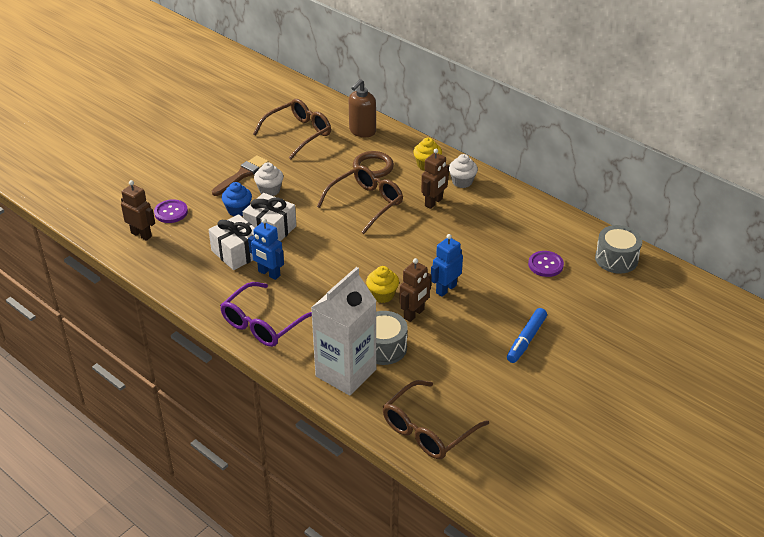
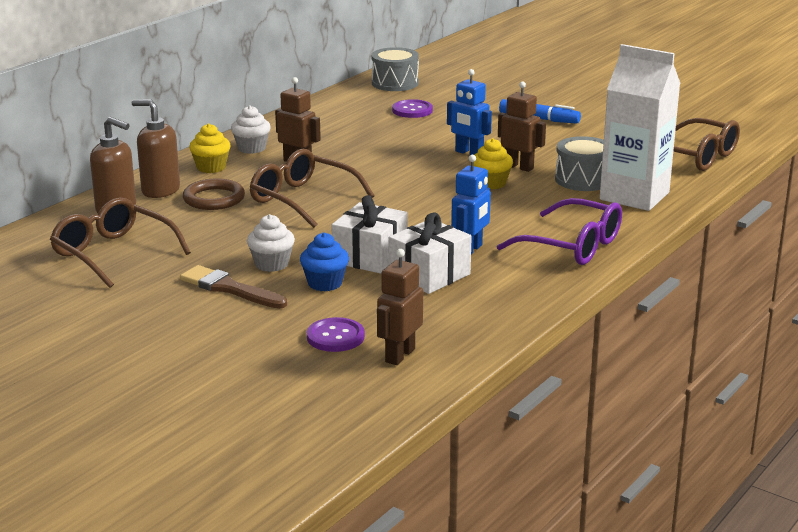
camera: 95 degrees left, 15 degrees down
(389, 146) = (160, 190): none -> brown soap dispenser

